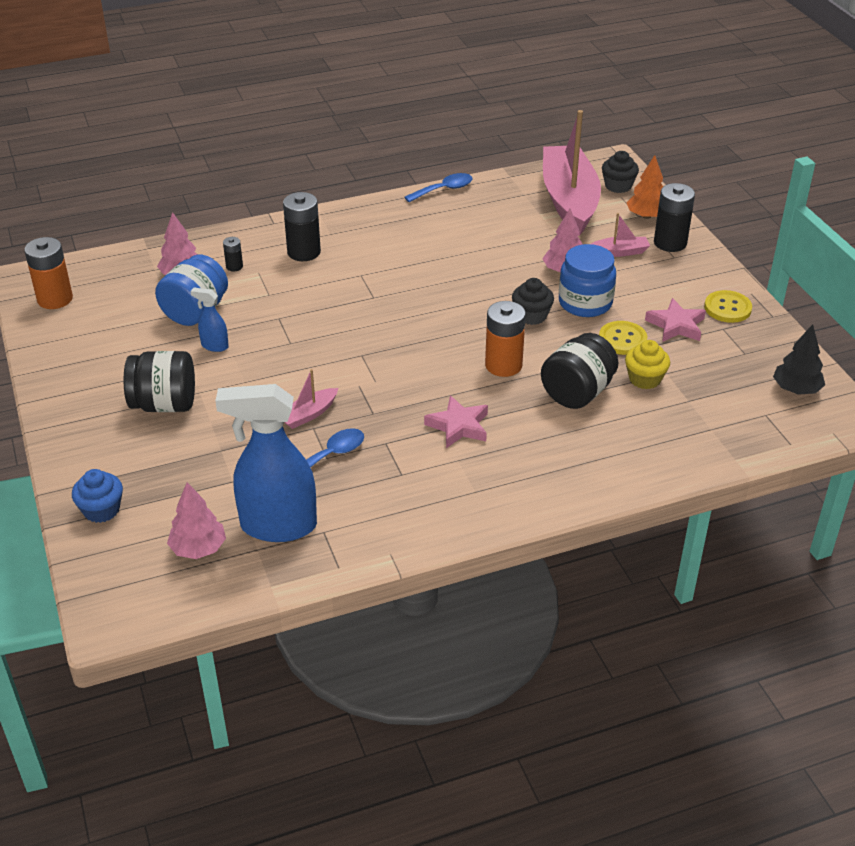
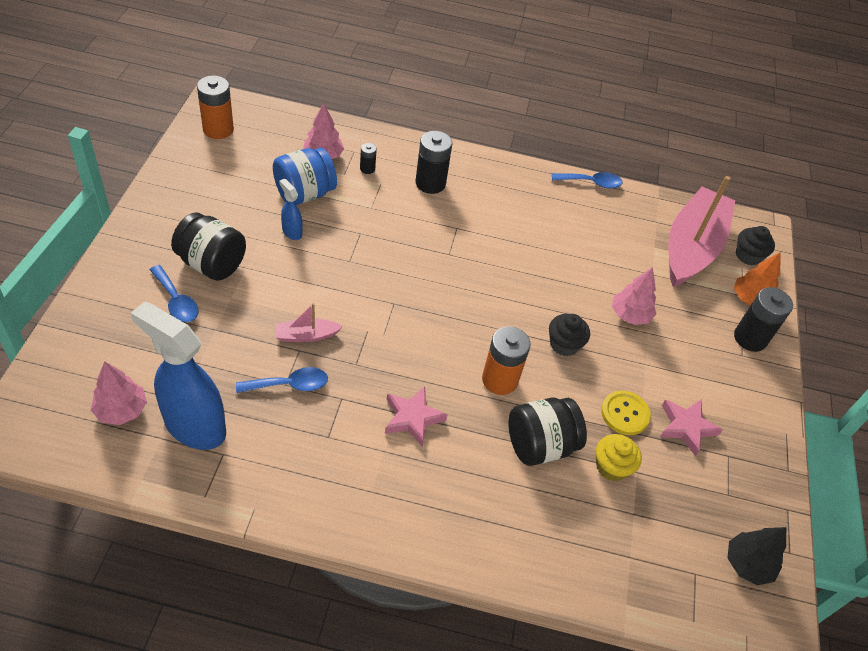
camera: 25 degrees right, 10 degrees up
(101, 510) = (88, 332): blue cupcake -> none
(161, 447) = (176, 301): none -> blue spoon
(585, 303) = (622, 357): blue jar -> none
(619, 252) = (695, 323): pink boat -> none
(727, 308) = (750, 436): yellow button -> none

